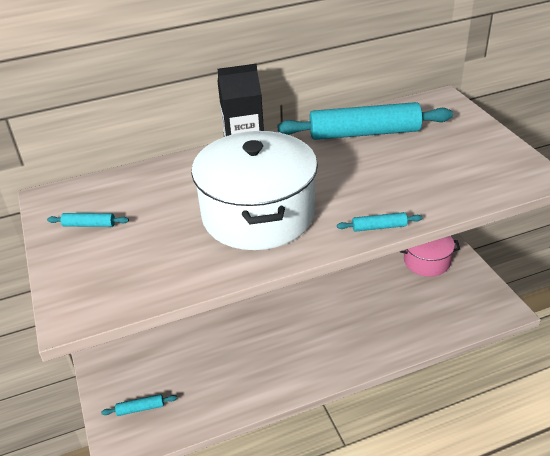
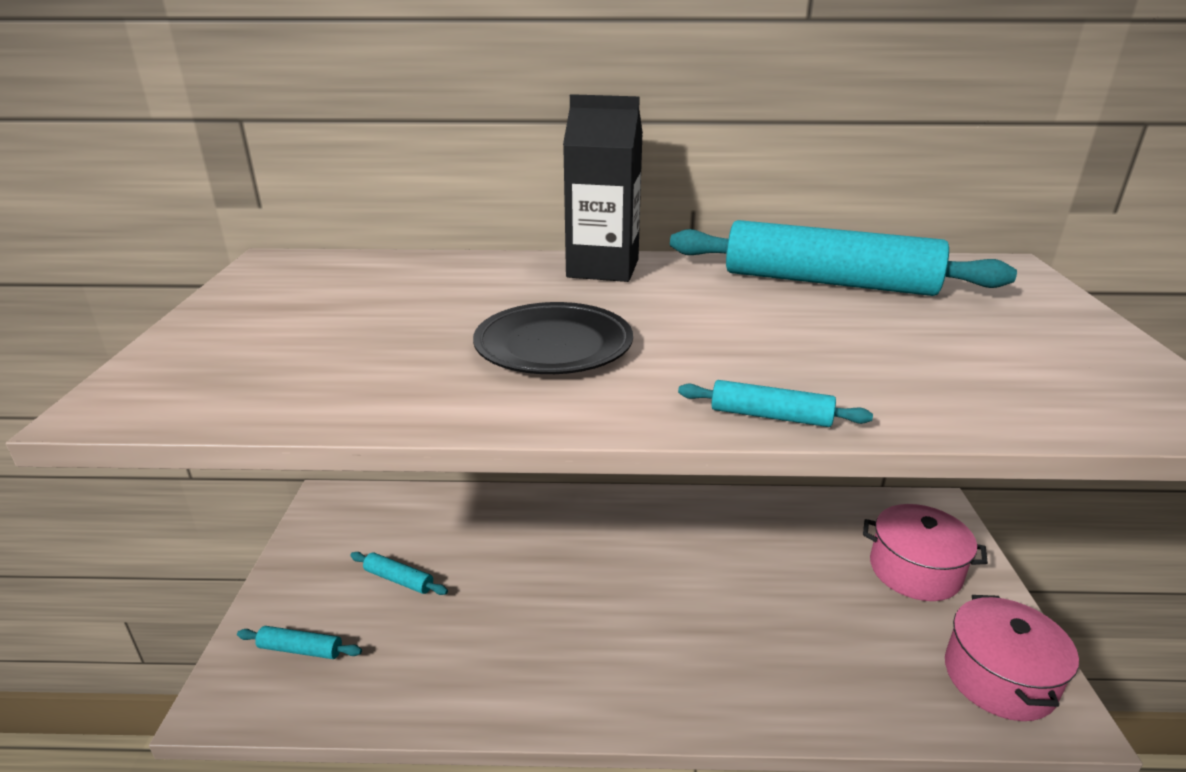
camera: 20 degrees right, 10 degrees down
(89, 225) = (288, 301): turquoise rolling pin -> turquoise rolling pin (399, 580)
(258, 214) = (553, 345): white pot -> black plate
(477, 302) = (999, 677): none -> pink pot

